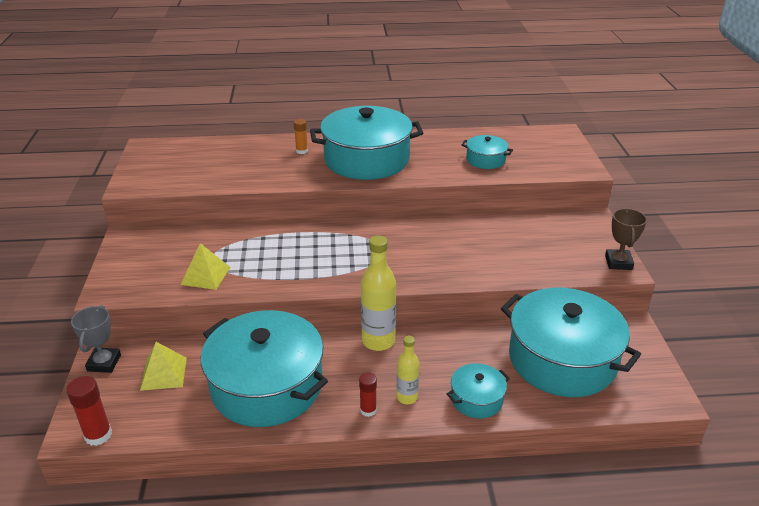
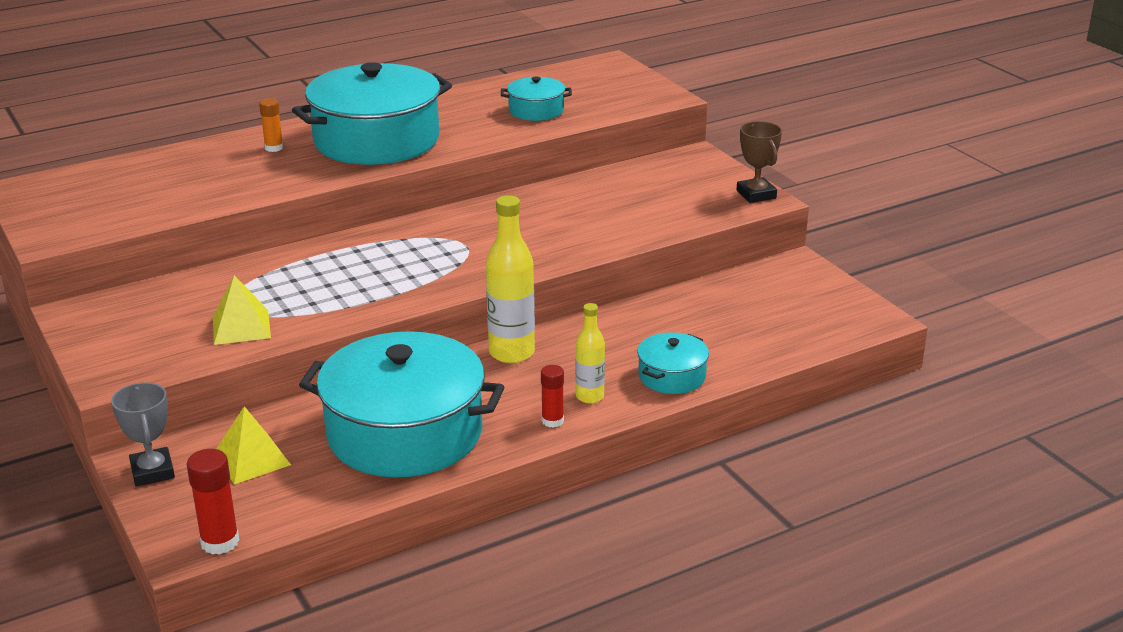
camera: 25 degrees left, 5 degrees down
(562, 359) = (741, 315): turquoise pot -> none

